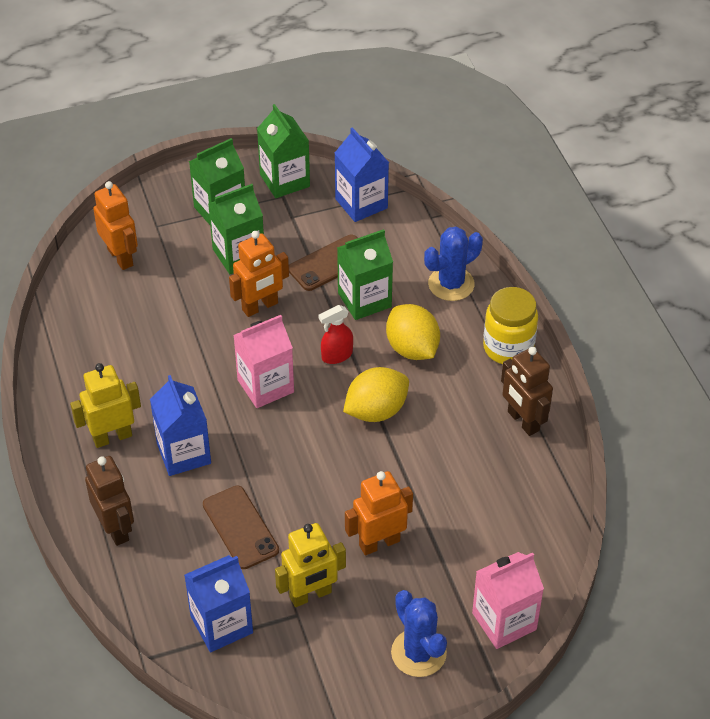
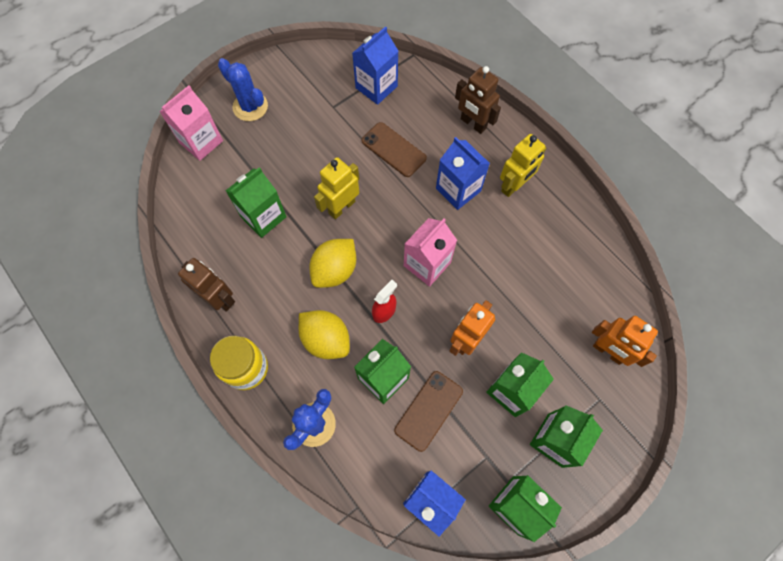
camera: 160 degrees right, 20 degrees up
(310, 595) = (329, 120): yellow robot -> yellow robot (341, 207)
(379, 543) = (297, 168): orange robot -> none
(444, 495) = (263, 217): none -> green carton

